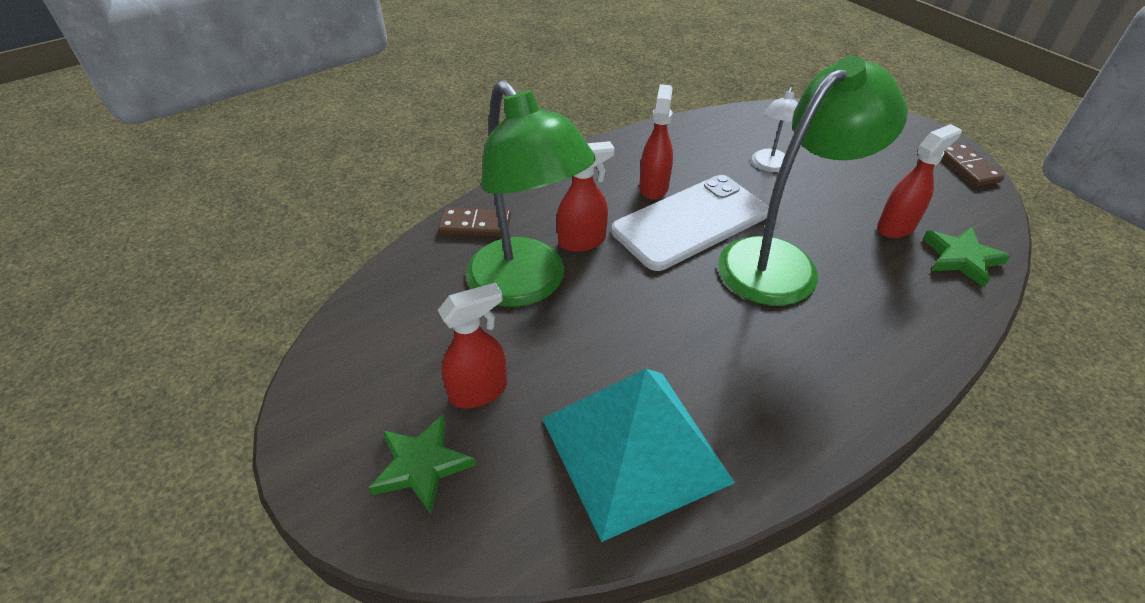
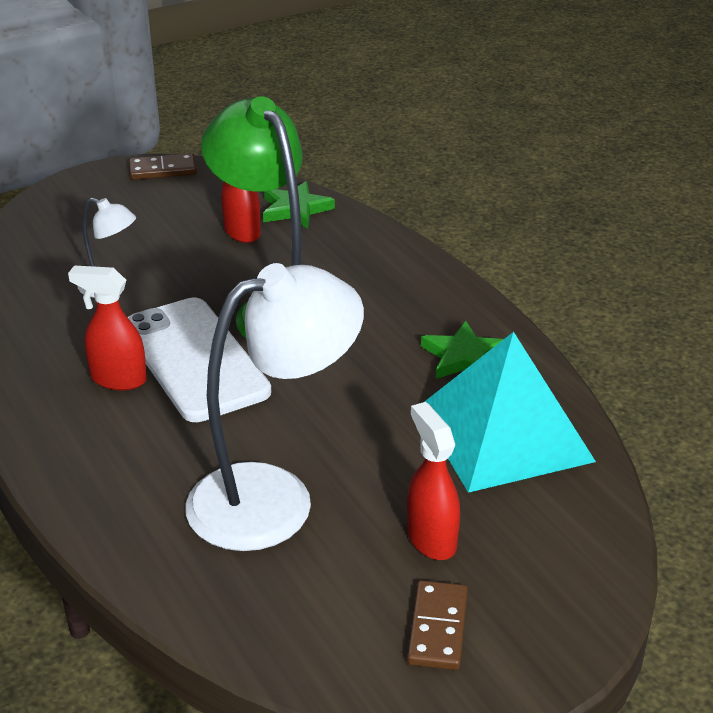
camera: 85 degrees left, 10 degrees down
(422, 465) = (524, 581): green star -> green star (464, 357)
(475, 225) = (143, 545): brown domino -> brown domino (437, 628)
(527, 285) = (274, 497): green lamp -> white lamp
(582, 241) = (205, 447): red spray bottle -> none

